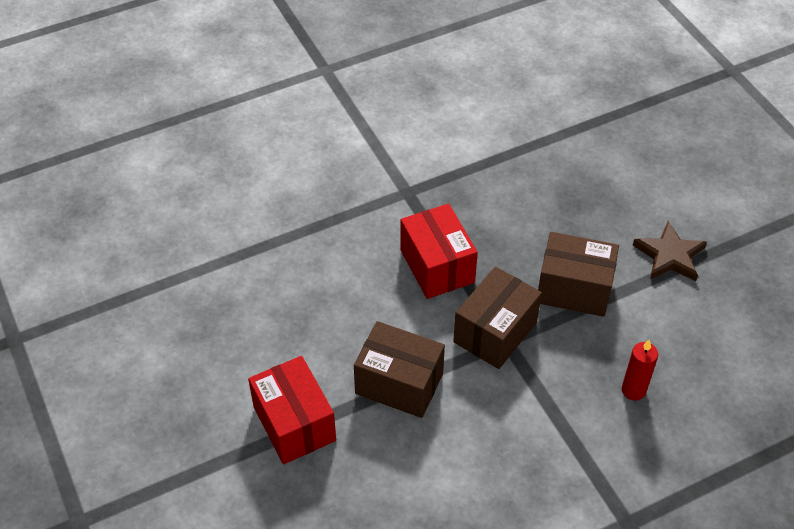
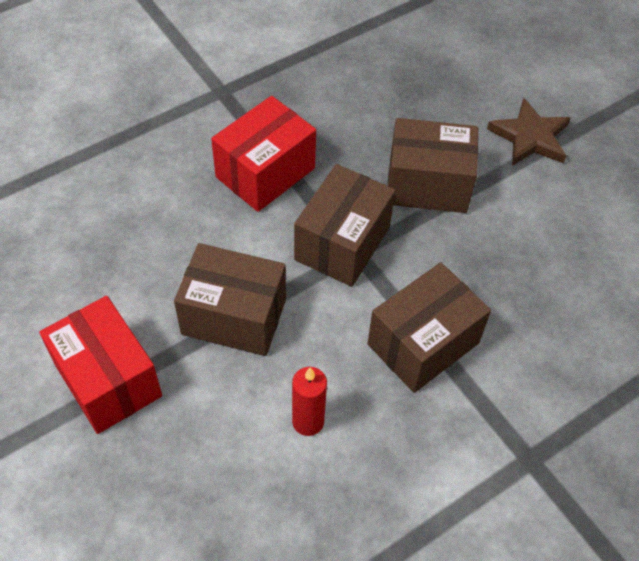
camera: 10 degrees left, 5 degrees up
(437, 266) = (265, 172): red box -> red box turned 75 degrees clockwise
(552, 421) = (423, 343): none -> brown box
(633, 390) = (512, 296): red candle -> red candle (308, 421)

